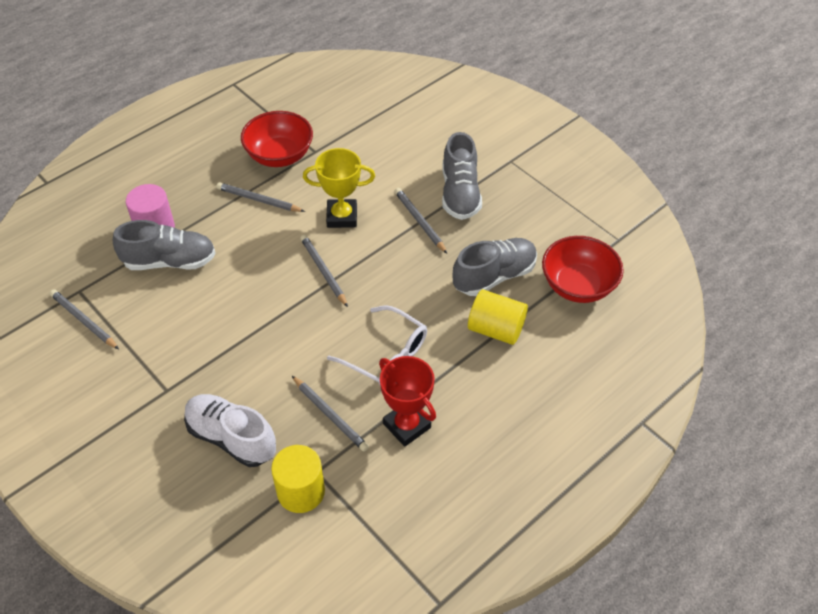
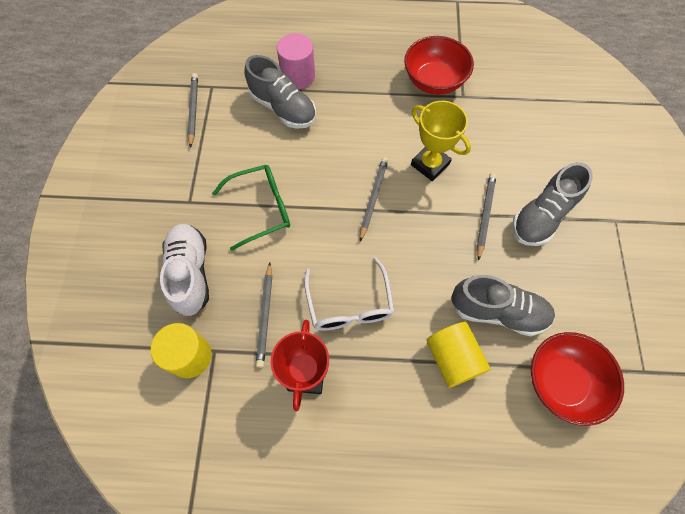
camera: 45 degrees right, 15 degrees up
(238, 347) = (260, 209): none -> green glasses
(258, 200) = (385, 106): grey pencil -> none

